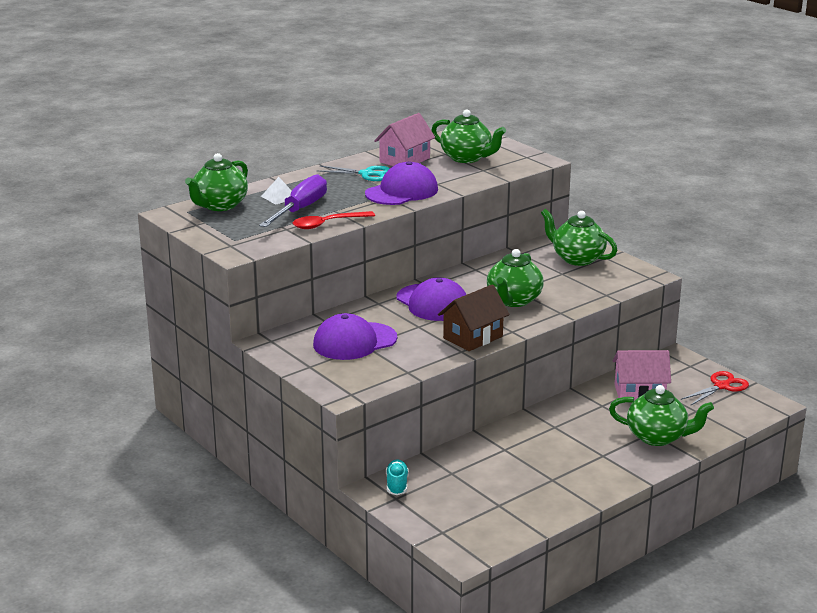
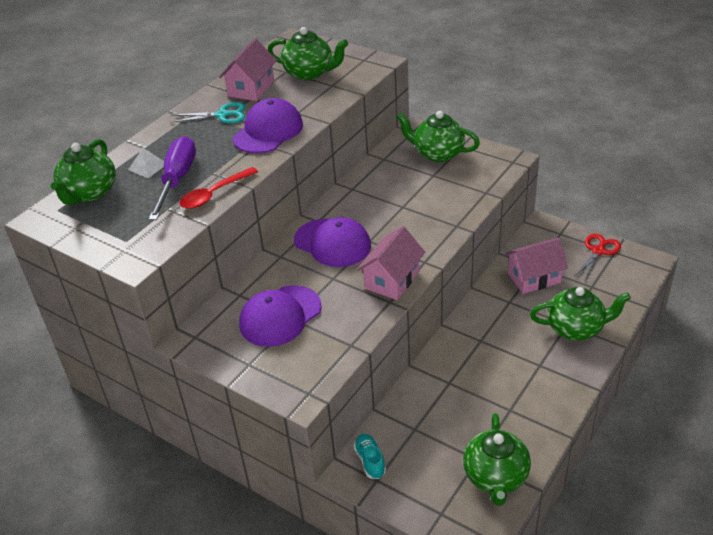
camera: 15 degrees left, 15 degrees up
(473, 337) = (392, 280): brown house -> pink house
(513, 300) = (406, 221): green teapot -> green teapot (495, 477)

